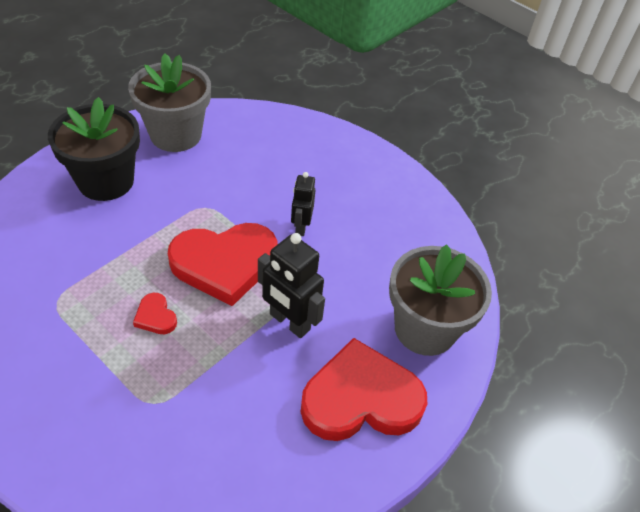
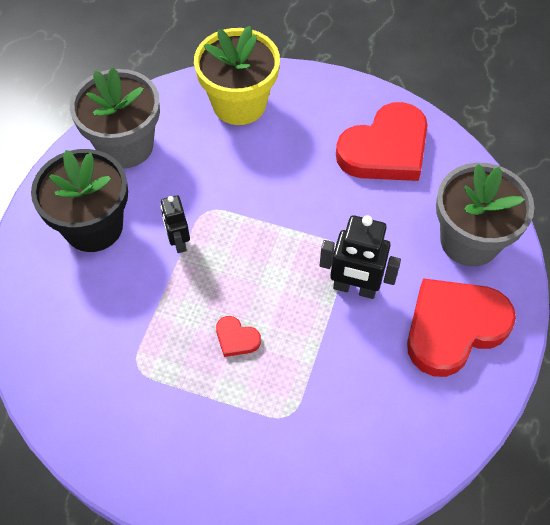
camera: 20 degrees left, 10 degrees up
(224, 264) = (263, 260): red heart -> red heart (385, 149)
(289, 140) = (239, 104): none -> yellow flower pot
(301, 227) = (307, 191): black robot -> black robot (178, 242)

